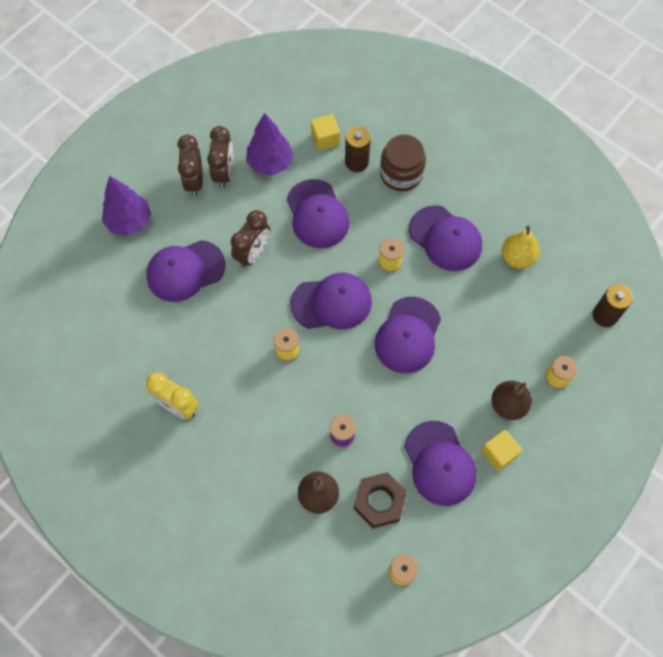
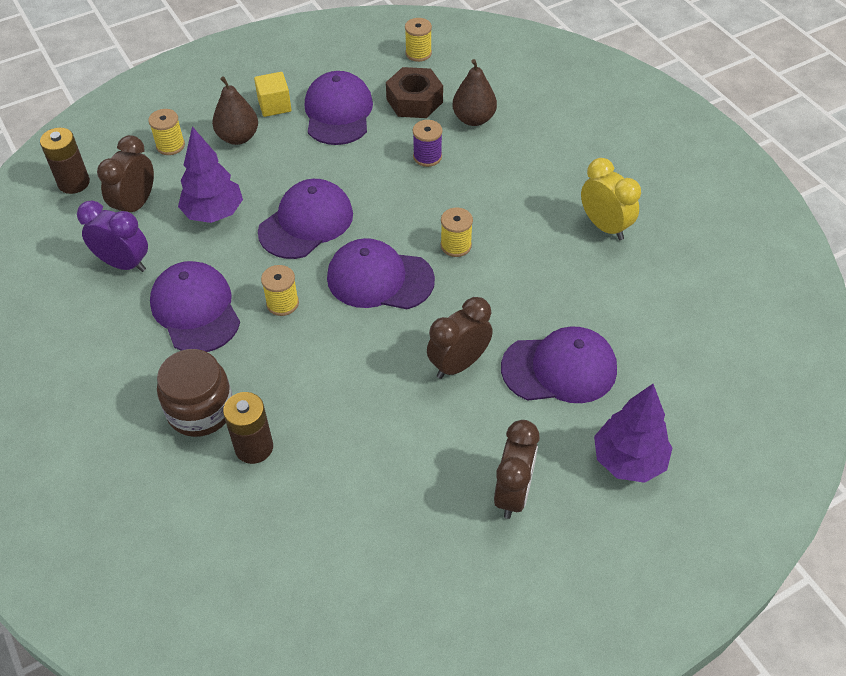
camera: 160 degrees left, 15 degrees down
(224, 173) = (462, 492): brown clock -> brown clock (136, 205)
(270, 163) = (384, 486): purple tree -> purple tree (214, 214)
(317, 214) = (348, 389): purple cap -> none
(325, 139) = (282, 499): yellow cube -> none
(517, 258) = (124, 264): yellow pear -> purple clock

